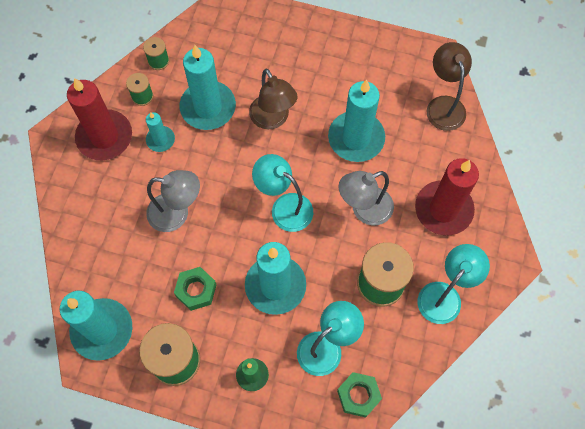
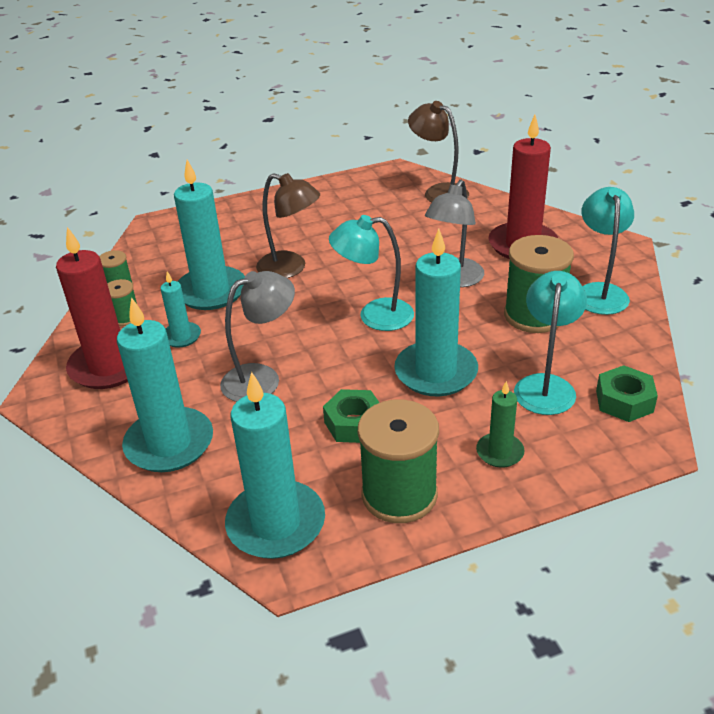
camera: 35 degrees left, 30 degrees down
(356, 138) = (387, 243): turquoise candle -> turquoise candle (169, 444)

